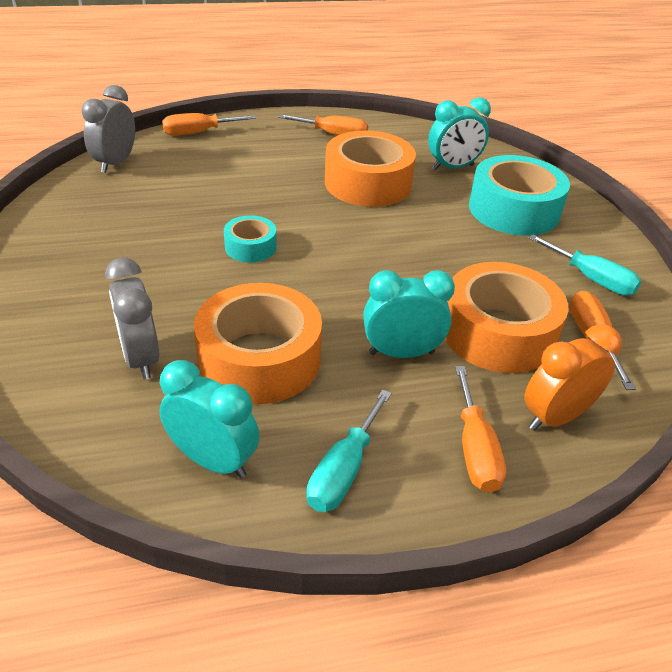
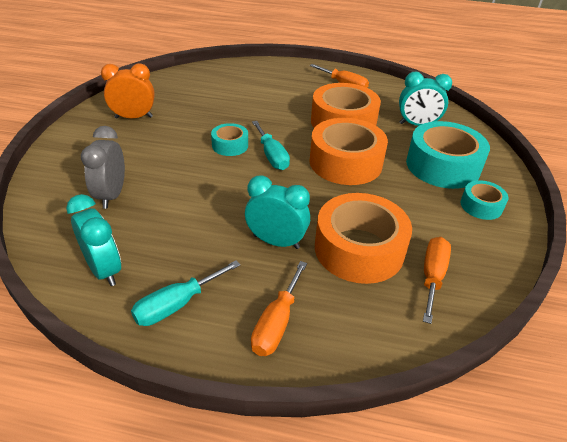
camera: 25 degrees right, 0 degrees up
(115, 163) = (188, 75): grey clock -> none
(198, 133) = (253, 66): orange screwdriver -> none
(259, 359) = (180, 217): orange tape -> orange tape (345, 162)
(555, 417) = (356, 323): orange clock -> orange clock (134, 117)
(583, 245) = (481, 206): none -> turquoise tape
(591, 279) = (468, 232): turquoise screwdriver -> turquoise screwdriver (272, 156)

